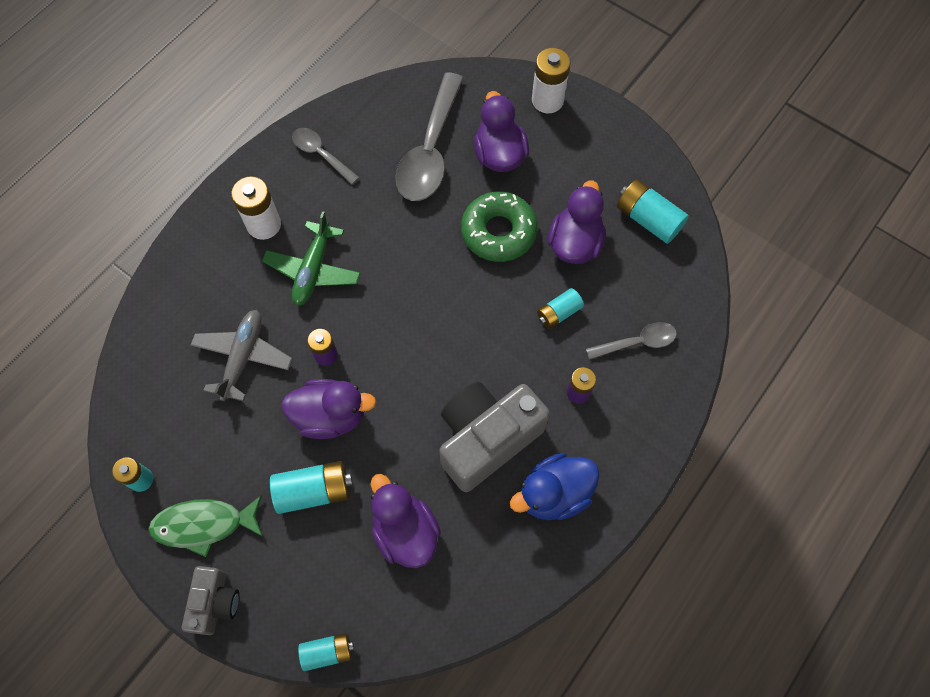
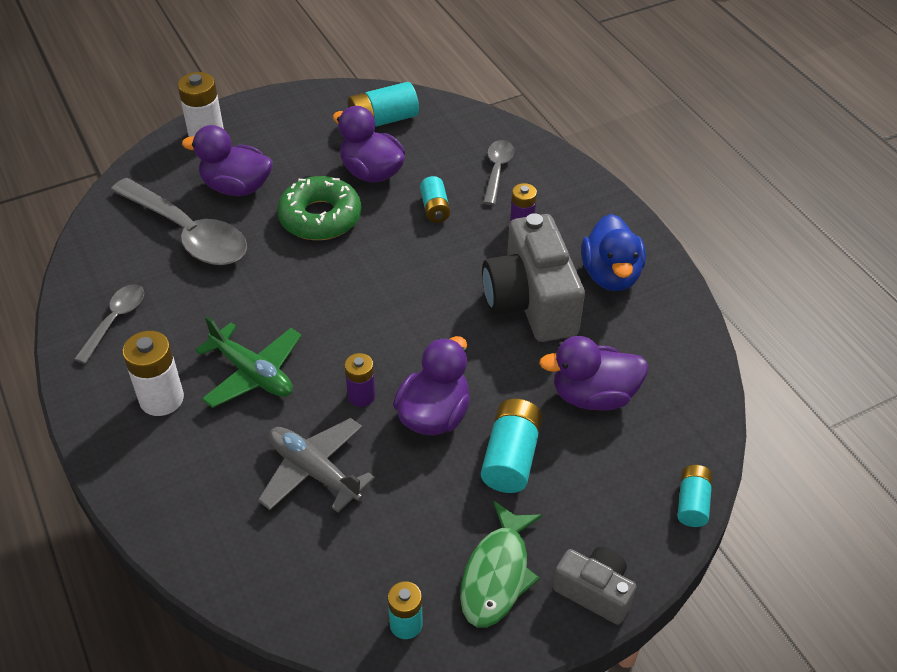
camera: 65 degrees left, 20 degrees down
(321, 154) = (115, 320): grey spoon -> grey spoon turned 135 degrees clockwise

